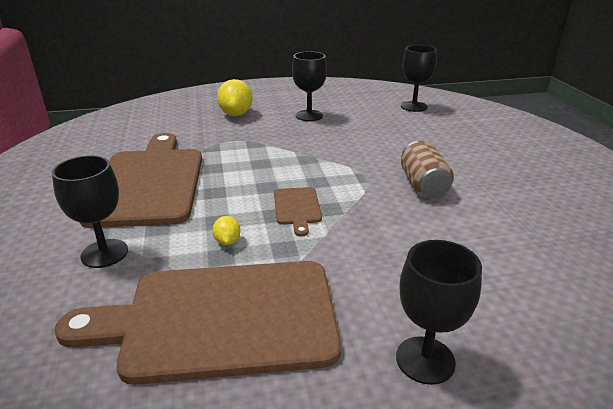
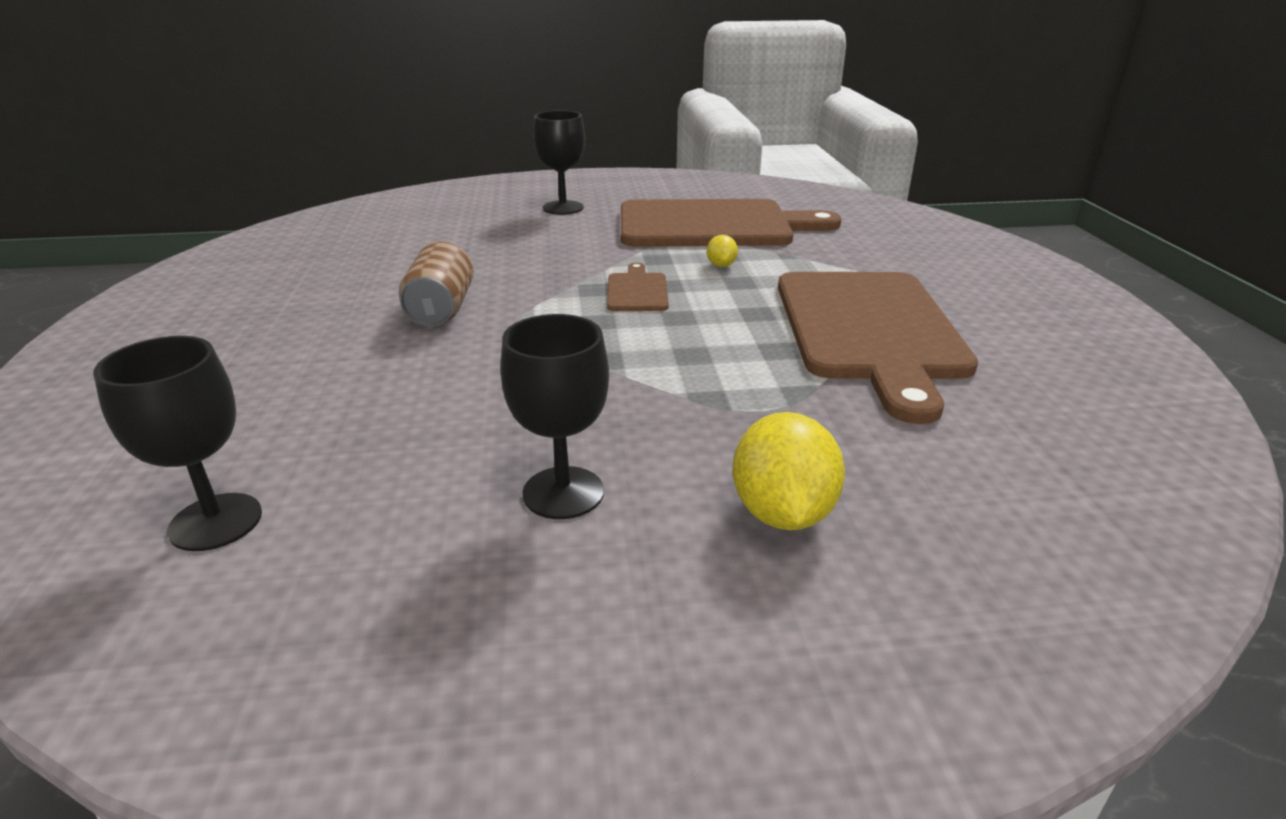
camera: 175 degrees left, 0 degrees up
(104, 253) = (851, 261): black goblet -> none

